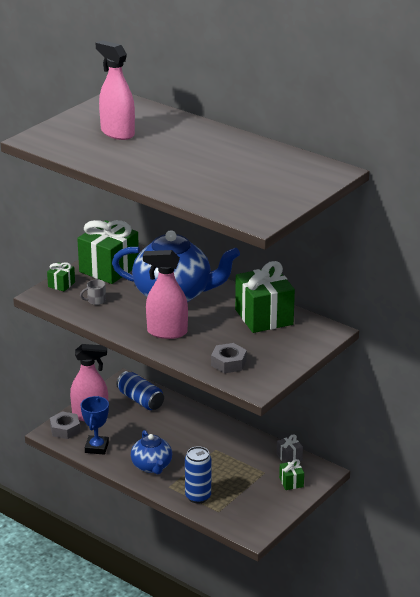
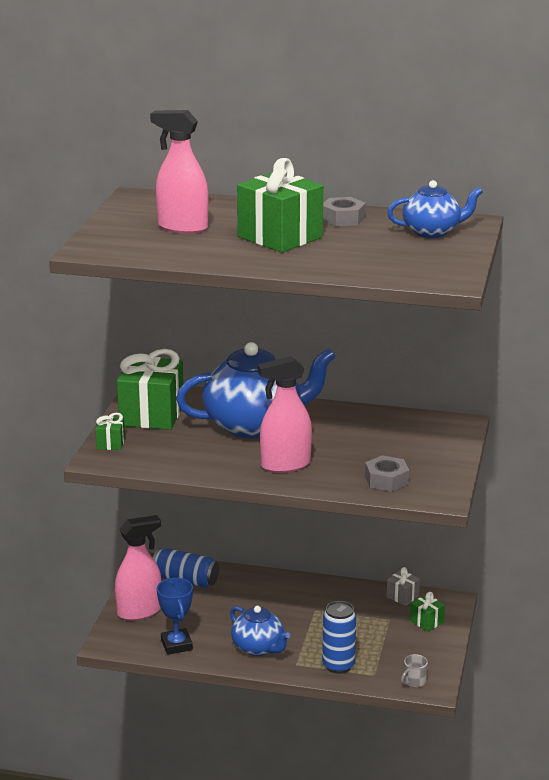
camera: 25 degrees left, 5 degrees down
(65, 429) = (122, 635): grey nut -> grey nut (343, 218)
(96, 301) = (169, 451): grey mug -> grey mug (414, 681)
(264, 317) = (377, 425): green gift -> green gift (280, 237)
(295, 174) = (432, 232): none -> blue teapot

